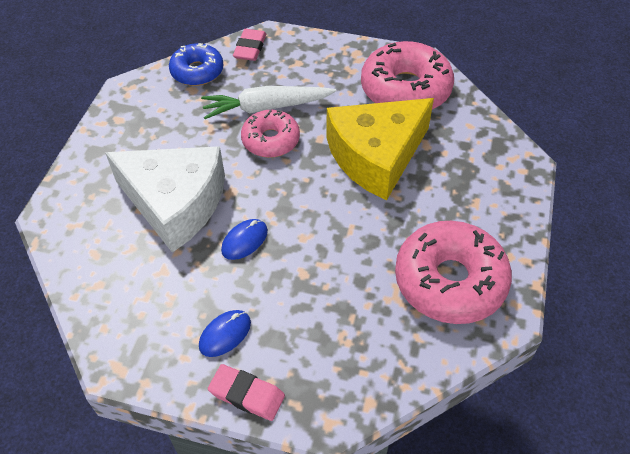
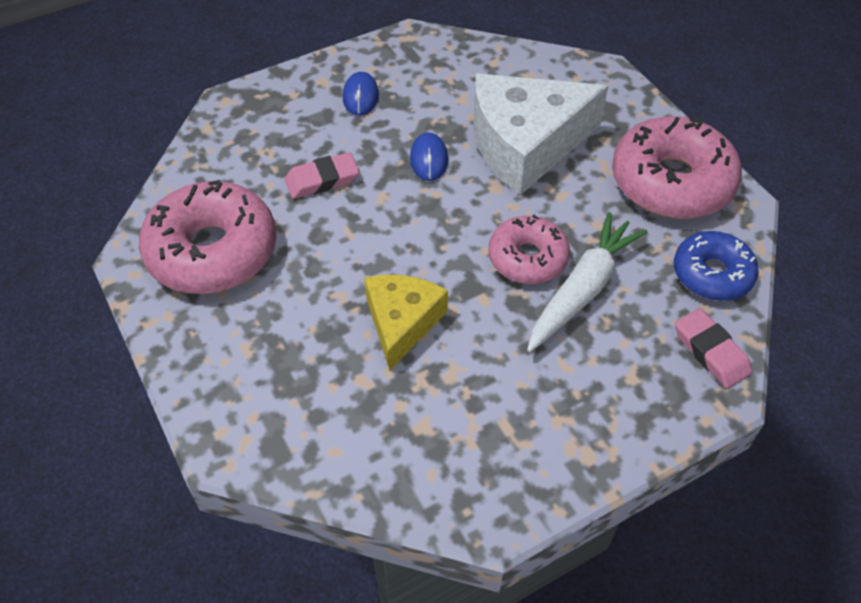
camera: 135 degrees right, 0 degrees up
(247, 395) = (302, 78): pink eraser -> pink eraser (322, 180)
(376, 156) = (402, 323): yellow cheese -> yellow cheese, size x0.59
(405, 89) = (463, 444): pink donut -> pink donut (671, 182)

